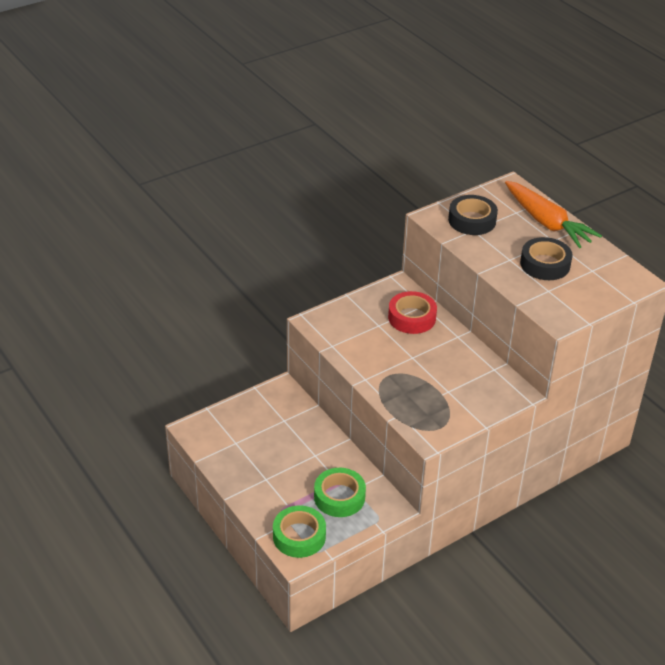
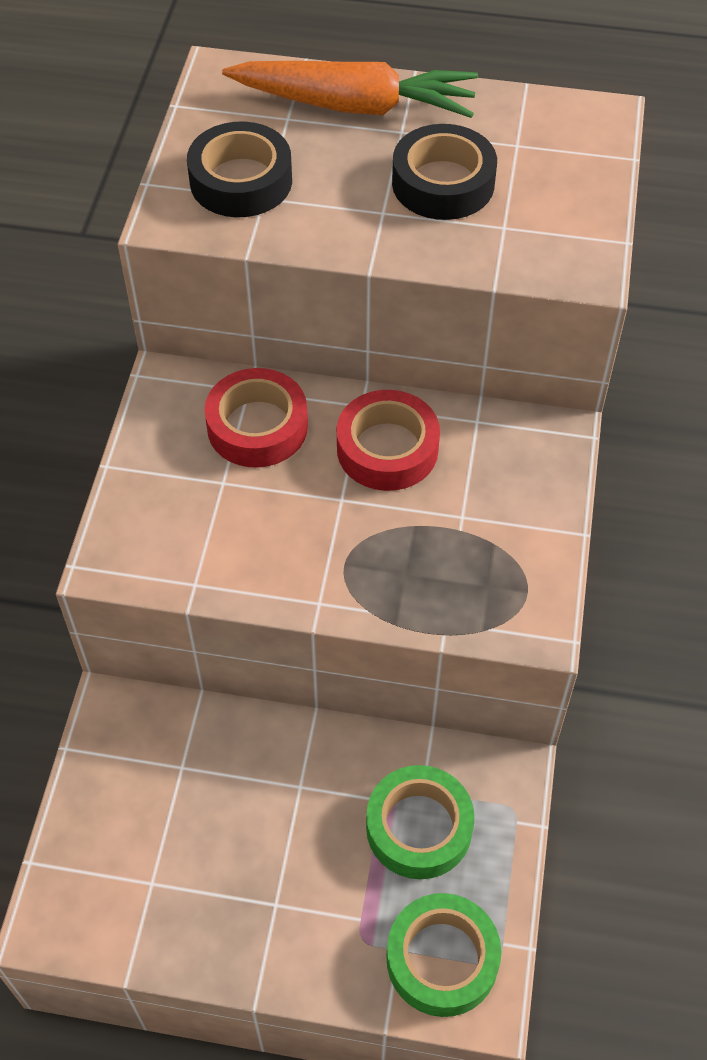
camera: 45 degrees left, 15 degrees up
(449, 354) = (387, 449): none -> red tape

